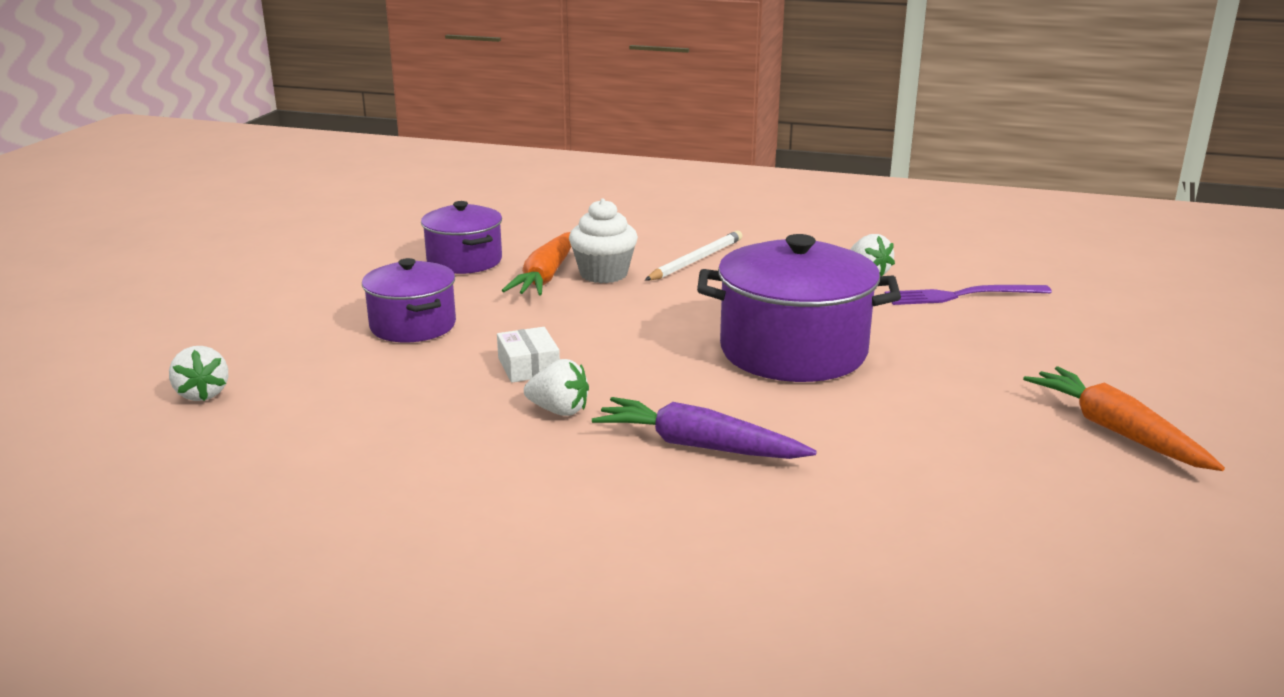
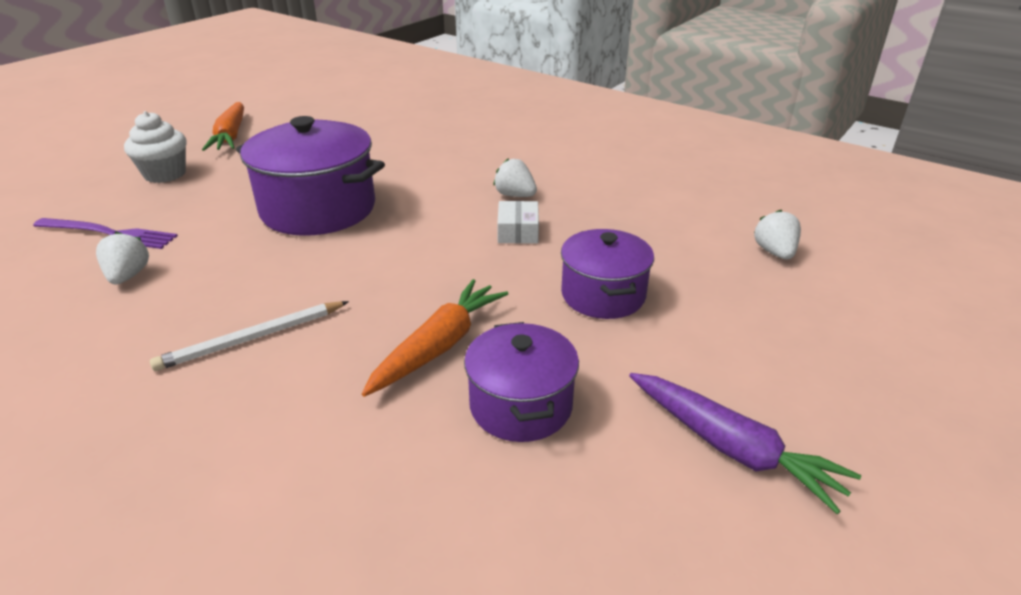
camera: 160 degrees left, 10 degrees up
(603, 274) = (374, 336): white cupcake -> white cupcake (165, 174)
(698, 446) = (450, 163): purple carrot -> purple carrot (732, 448)

